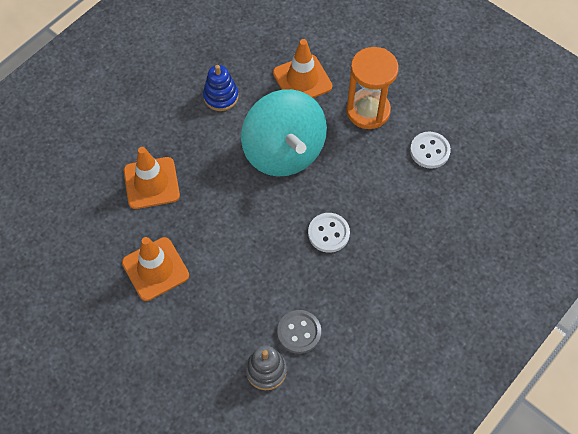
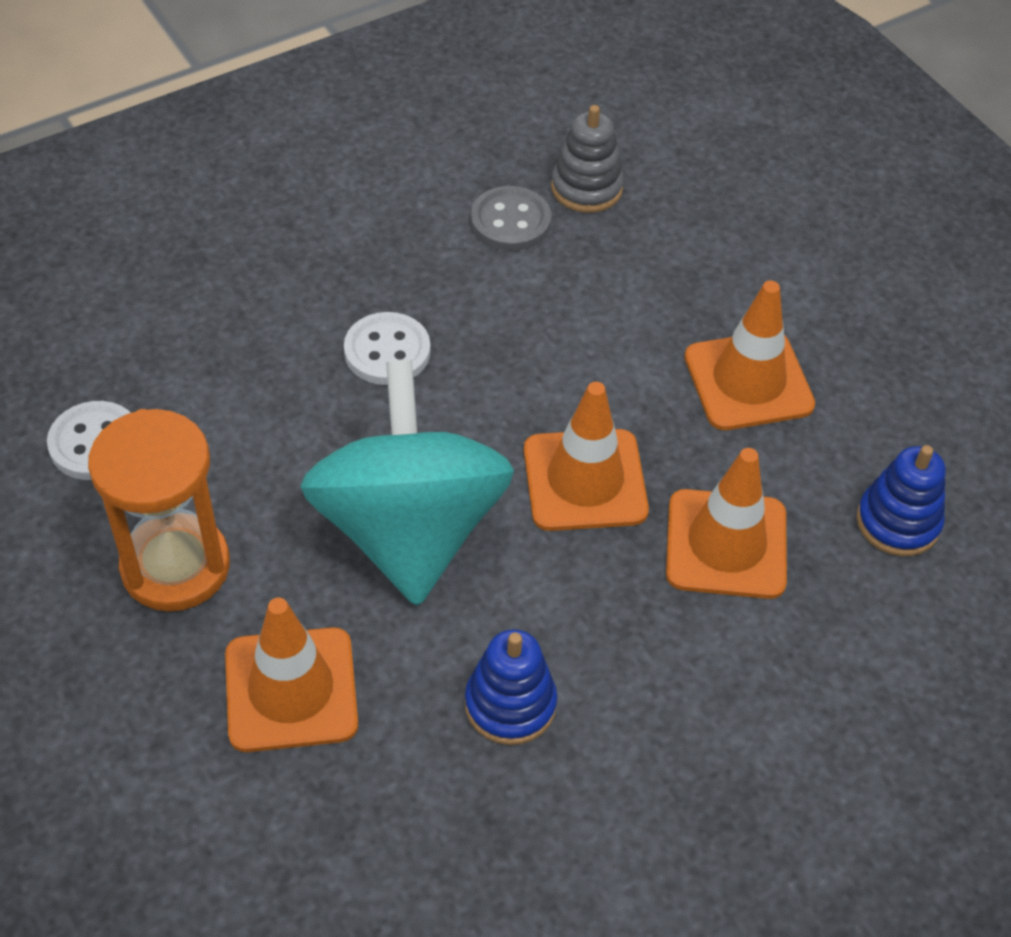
camera: 165 degrees left, 10 degrees down
(78, 215) = (898, 522): none -> blue stacking toy
(218, 195) = (585, 480): none -> orange traffic cone

